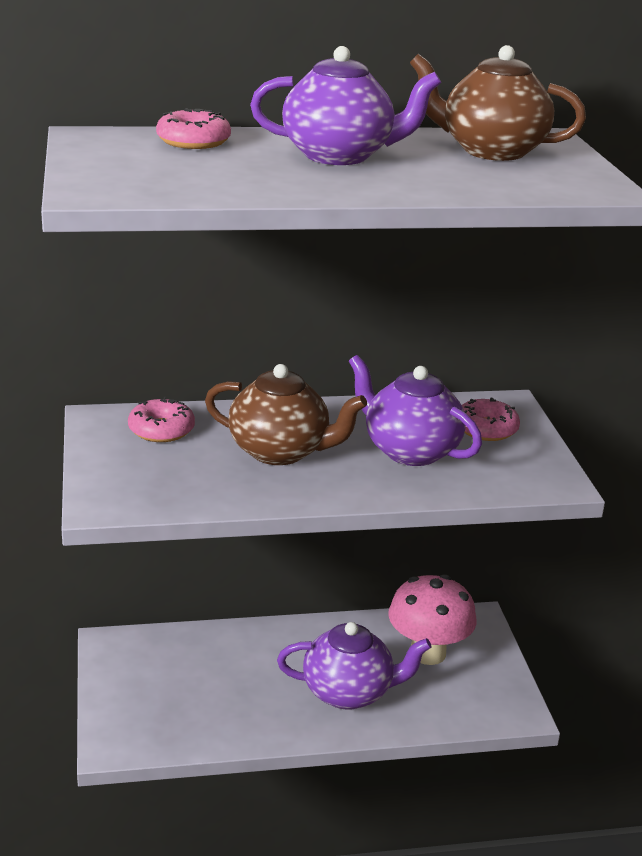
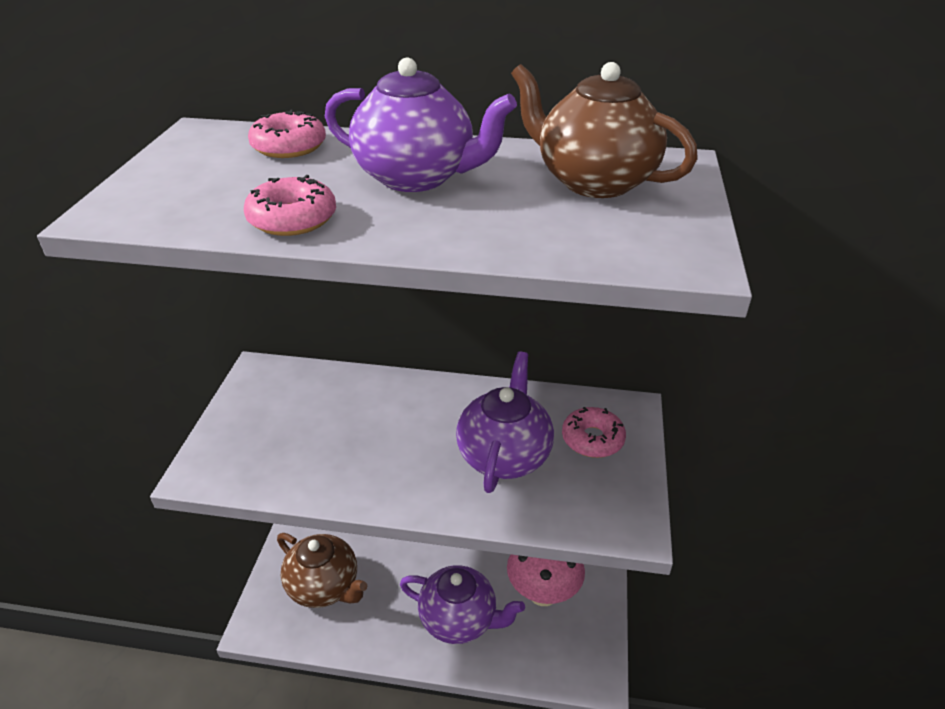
camera: 20 degrees right, 10 degrees up
(161, 430) = (300, 392): pink donut -> pink donut (292, 219)
(280, 451) = (385, 436): brown teapot -> brown teapot (324, 586)
(410, 450) = (504, 455): purple teapot -> purple teapot turned 45 degrees clockwise

